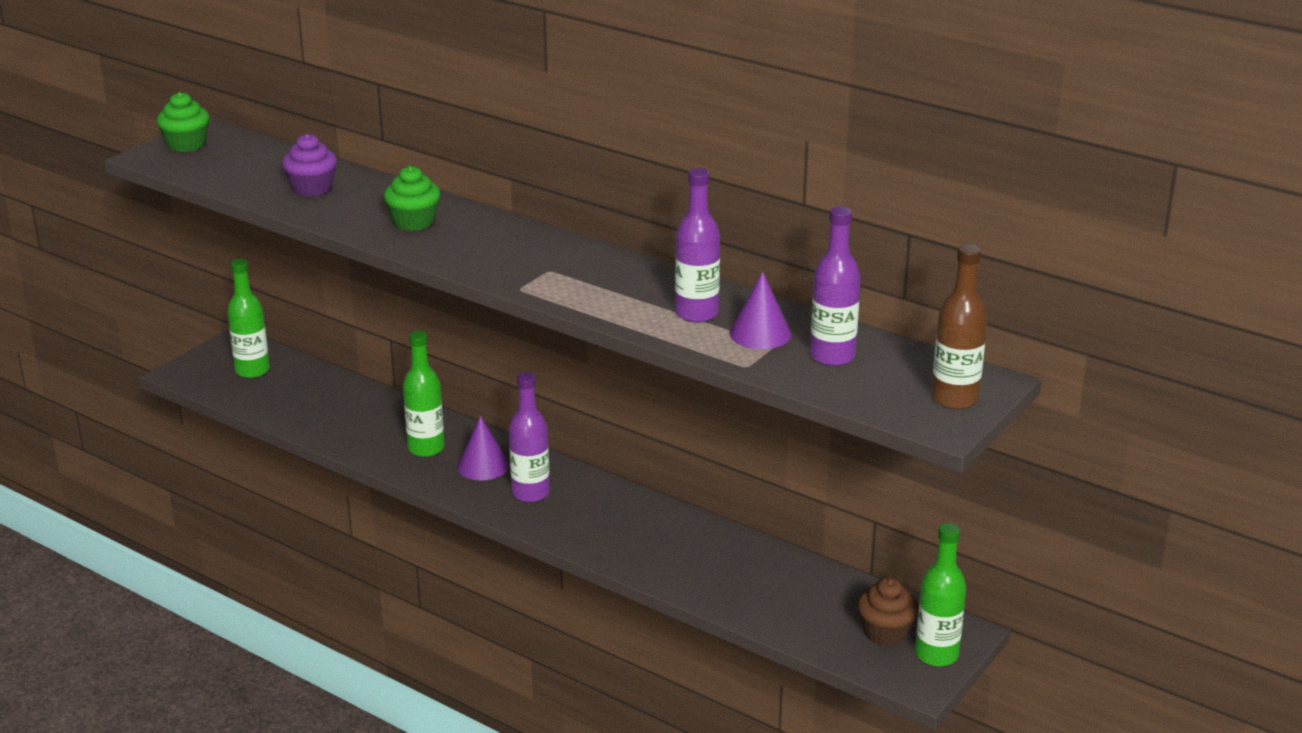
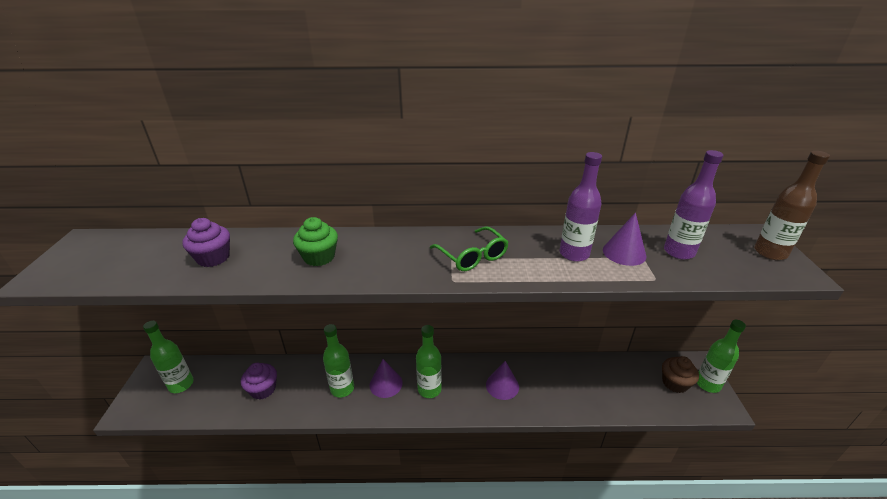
camera: 35 degrees left, 5 degrees up
(186, 144) = (70, 257): green cupcake -> none
(336, 412) = (263, 389): none -> purple cupcake
(530, 493) = (429, 389): purple bottle -> green bottle
(575, 275) = (472, 256): none -> green glasses
(630, 529) = (502, 385): none -> purple cone

